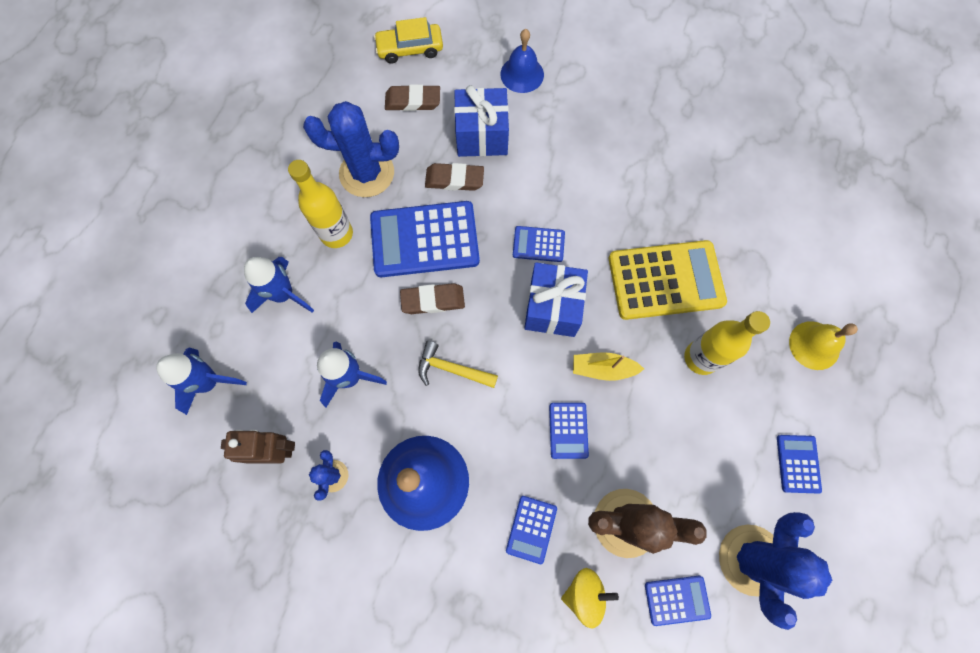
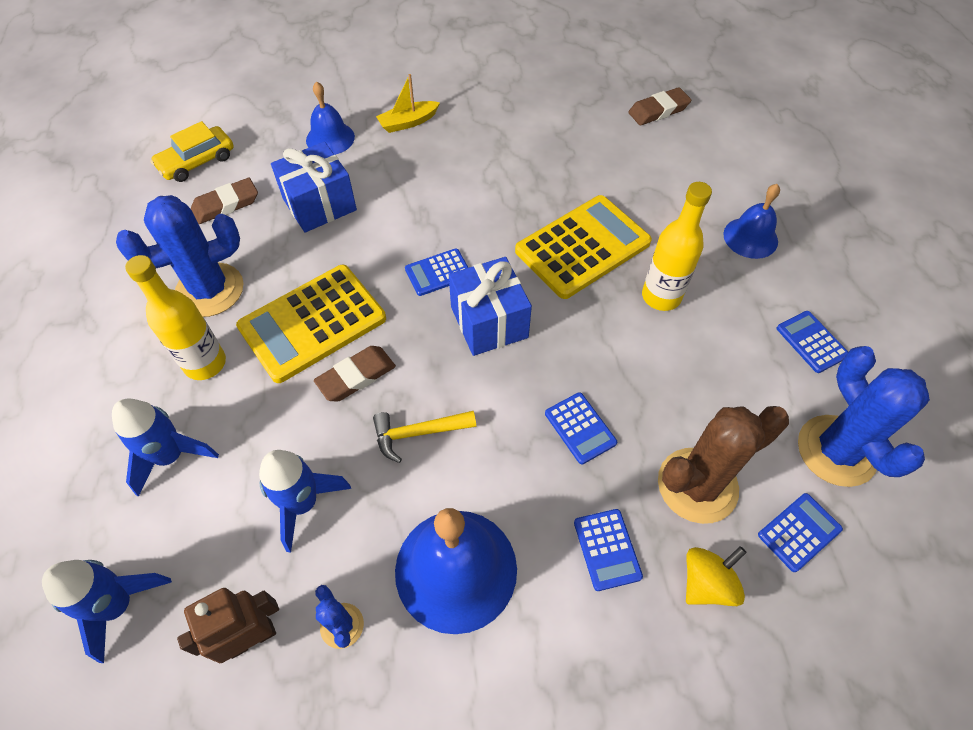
camera: 30 degrees left, 15 degrees down
(424, 239) = (312, 323): blue calculator -> yellow calculator
(454, 179) = (313, 254): brown eraser -> brown eraser (658, 110)
(603, 369) = (576, 352): yellow boat -> yellow boat (408, 122)
(814, 345) = (750, 237): yellow bell -> blue bell

